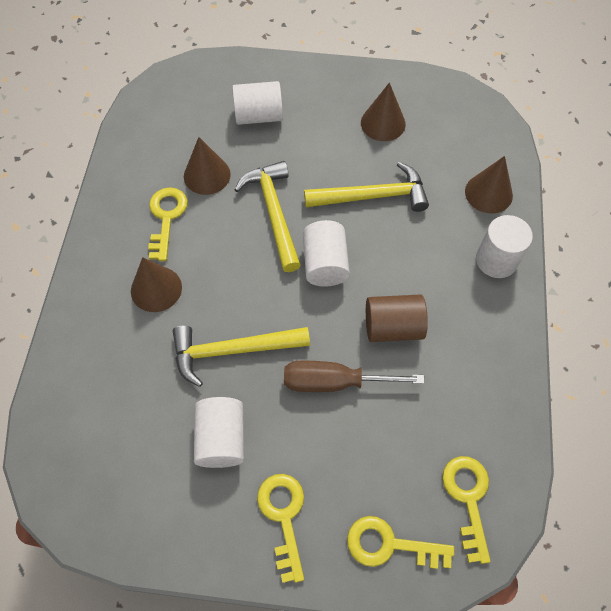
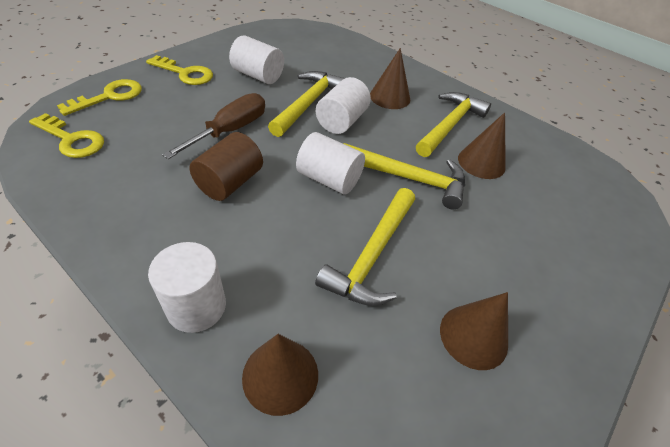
camera: 120 degrees right, 15 degrees down
(166, 218) = (450, 125): yellow key -> yellow hammer
(259, 116) = (542, 230): white cylinder -> white cylinder (341, 121)

